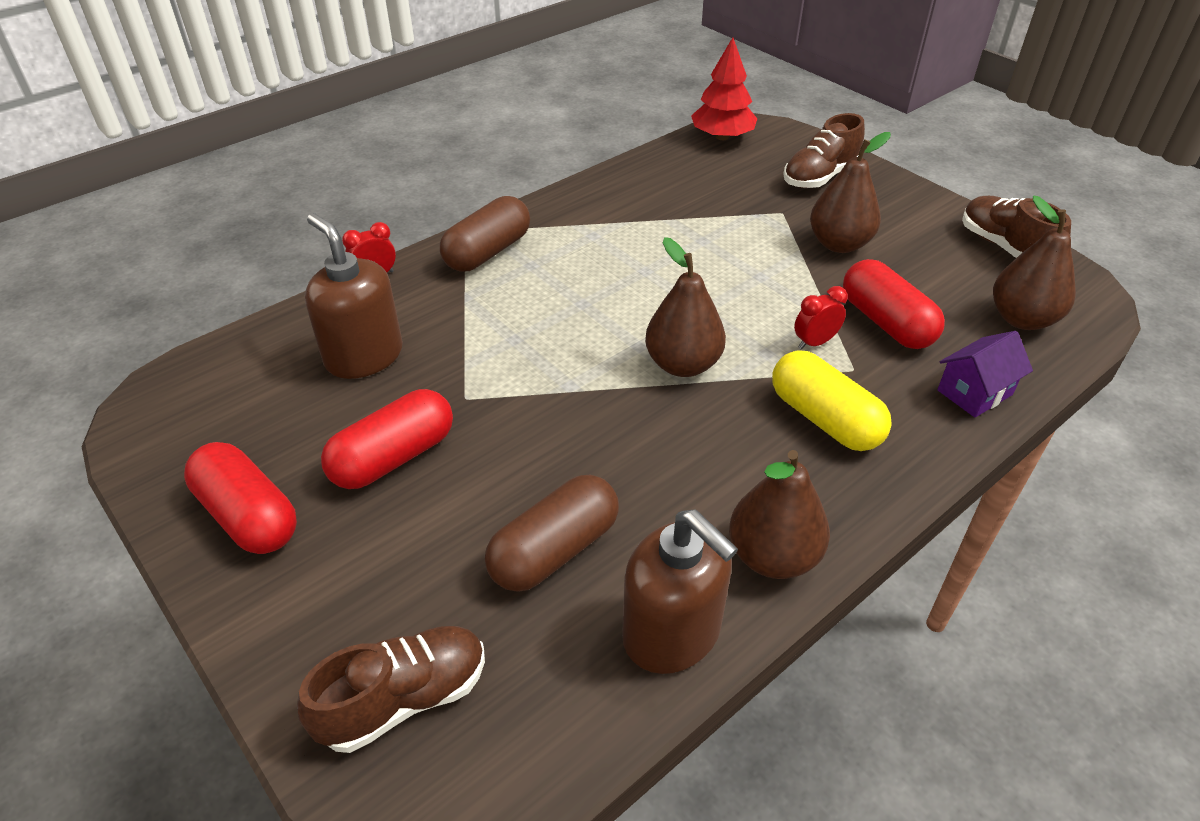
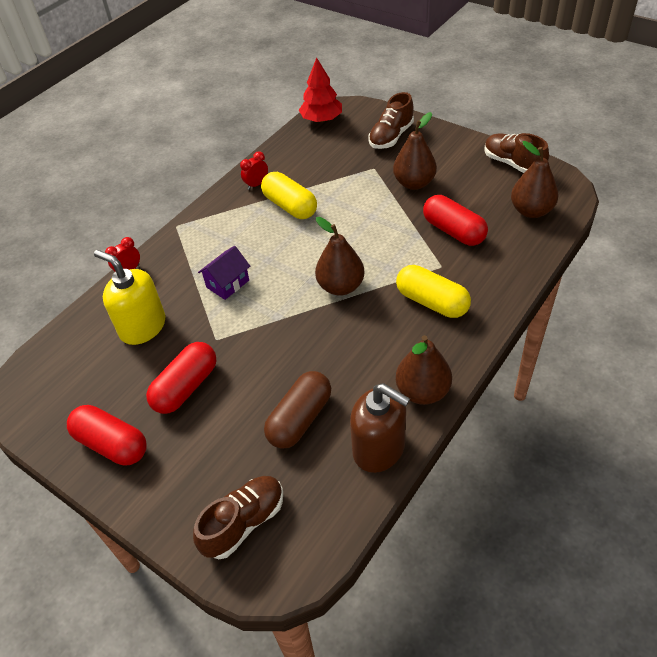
camera: 10 degrees left, 5 degrees up
(364, 356) = (142, 327): brown soap dispenser -> yellow soap dispenser
(488, 252) = (196, 237): brown capsule -> none
(640, 238) = (290, 206): none -> yellow capsule
(814, 342) = (415, 254): red clock -> red clock (256, 184)
(975, 392) = (513, 265): purple house -> purple house (227, 284)

